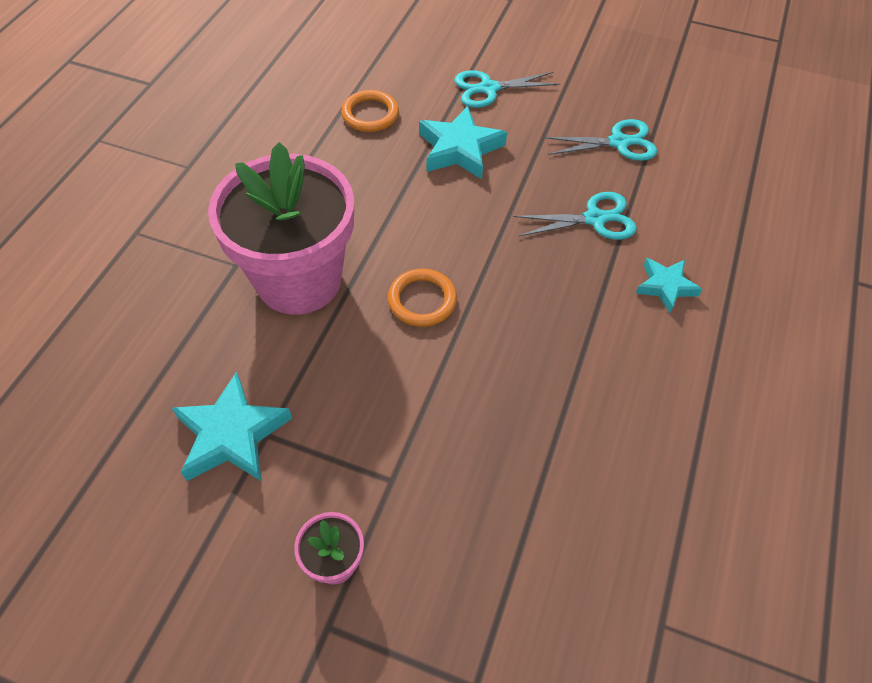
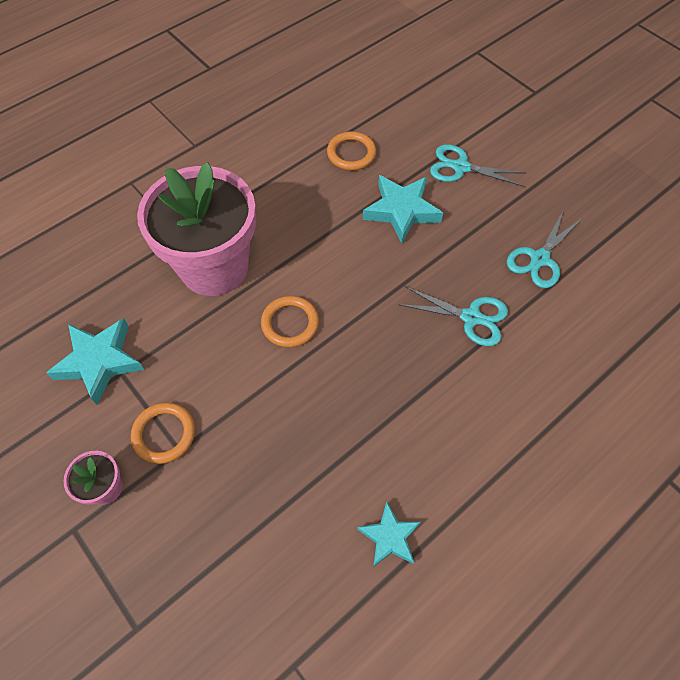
camera: 30 degrees right, 5 degrees up
(363, 473) = (164, 434): none -> orange ring
(619, 142) = (539, 259): turquoise scissors -> turquoise scissors turned 105 degrees clockwise
(665, 286) = (490, 402): turquoise star -> turquoise star (389, 537)

